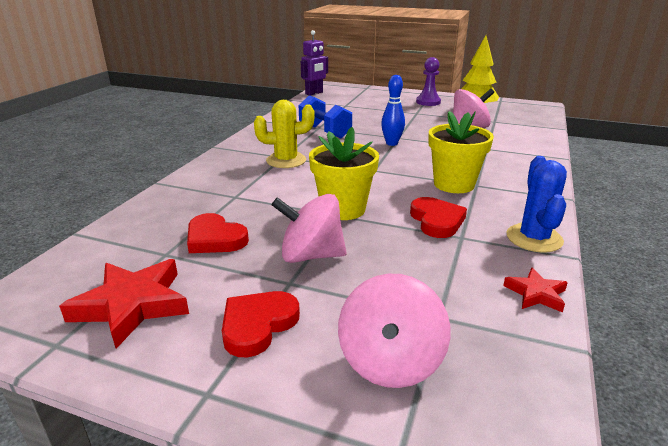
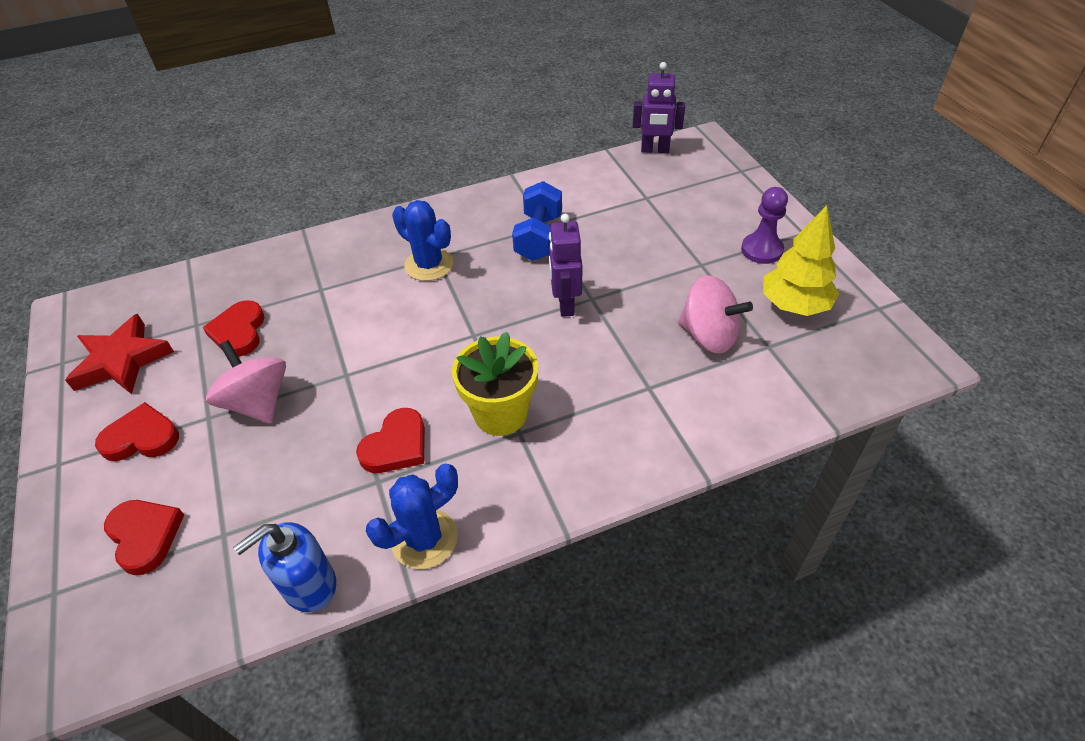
camera: 50 degrees right, 20 degrees up
(286, 160) = (429, 265): yellow cactus -> blue cactus
(343, 209) = (359, 369): yellow flower pot -> none
(390, 361) = (145, 536): pink spinning top -> red heart
(391, 143) = (565, 304): blue bowling pin -> purple robot
(536, 294) = (309, 585): red star -> blue soap dispenser

